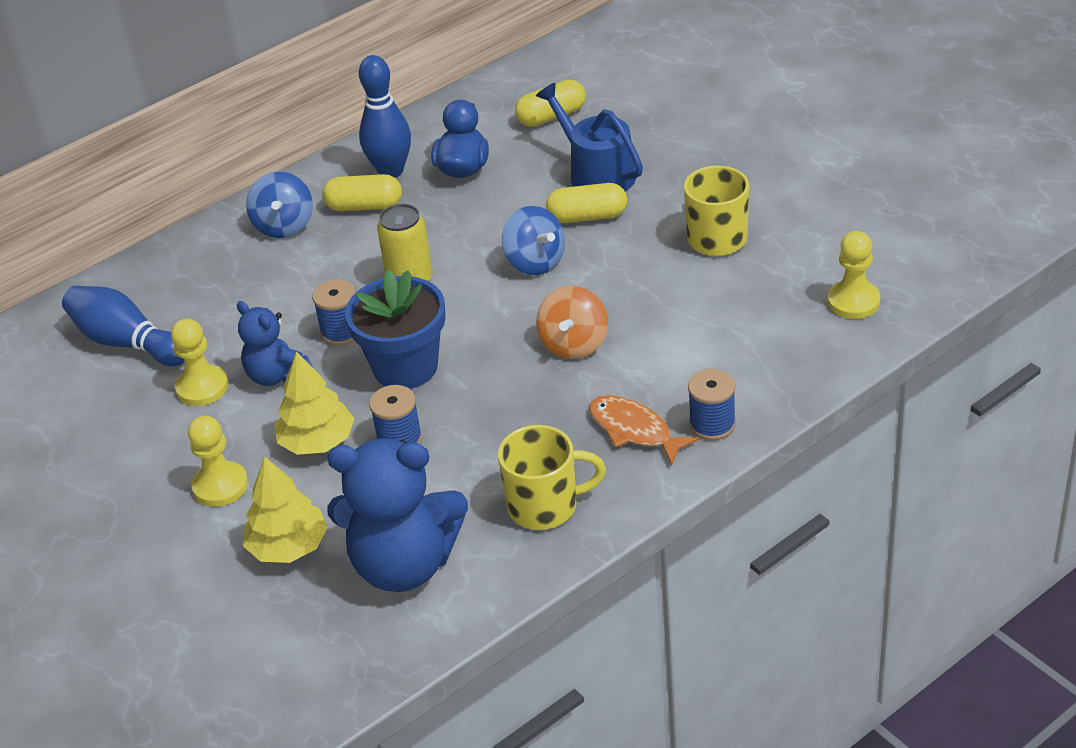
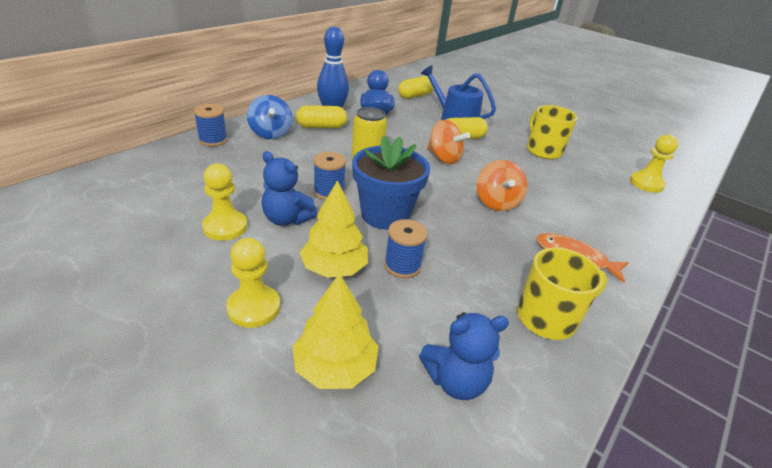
camera: 20 degrees left, 5 degrees down
(127, 342) = (158, 195): blue bowling pin -> none
(404, 565) = (455, 380): blue teddy bear -> blue teddy bear, size x0.57
(535, 262) = (443, 158): blue spinning top -> orange spinning top
(712, 424) = (624, 254): blue spool -> blue spool (213, 140)

